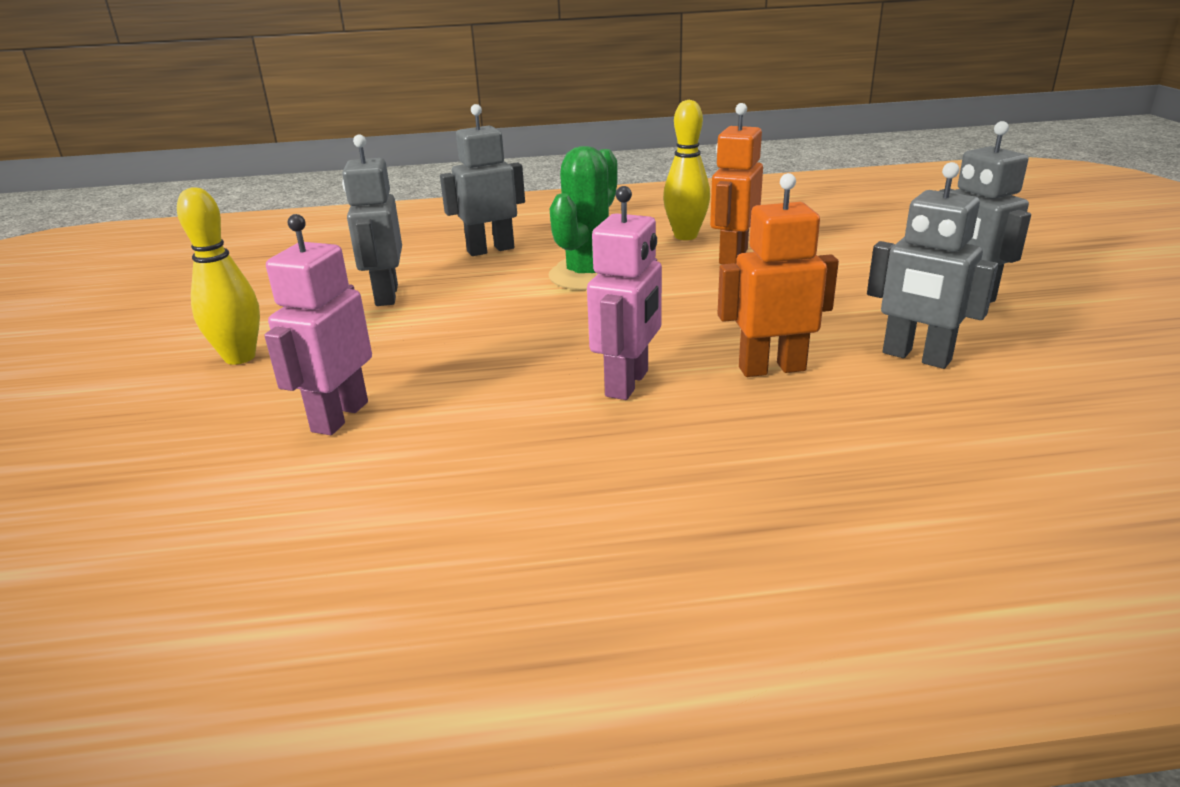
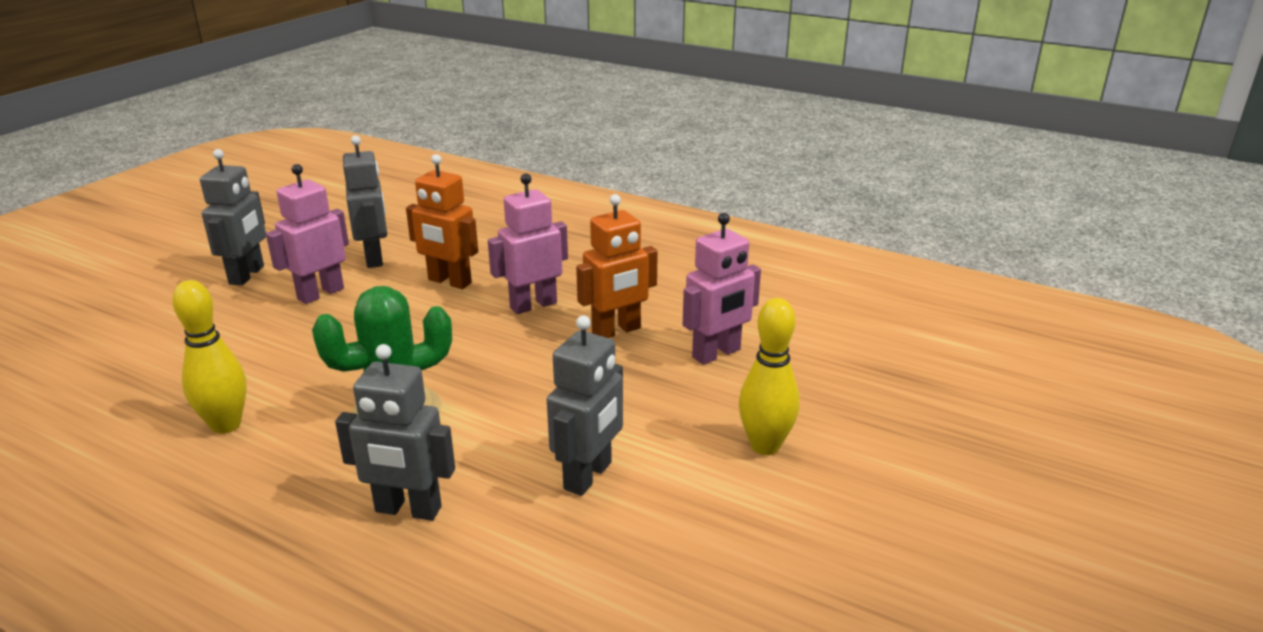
camera: 145 degrees left, 0 degrees up
(732, 256) = (262, 376): orange robot -> orange robot (616, 331)
(857, 308) = (320, 294): none -> pink robot

